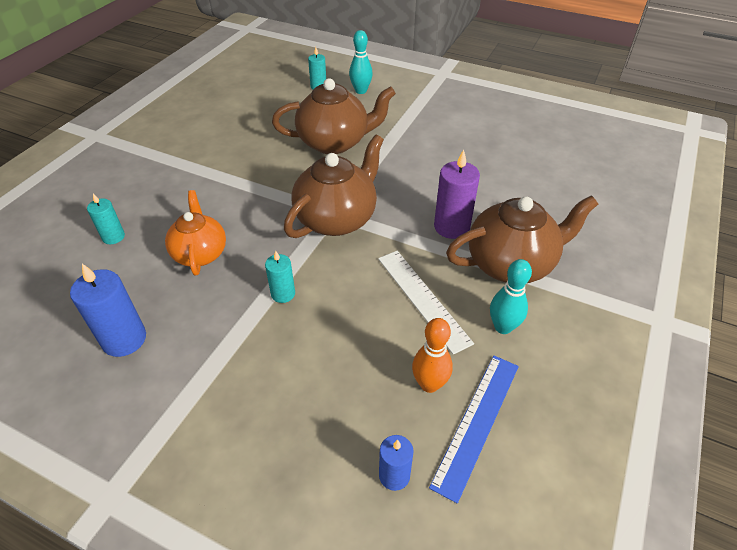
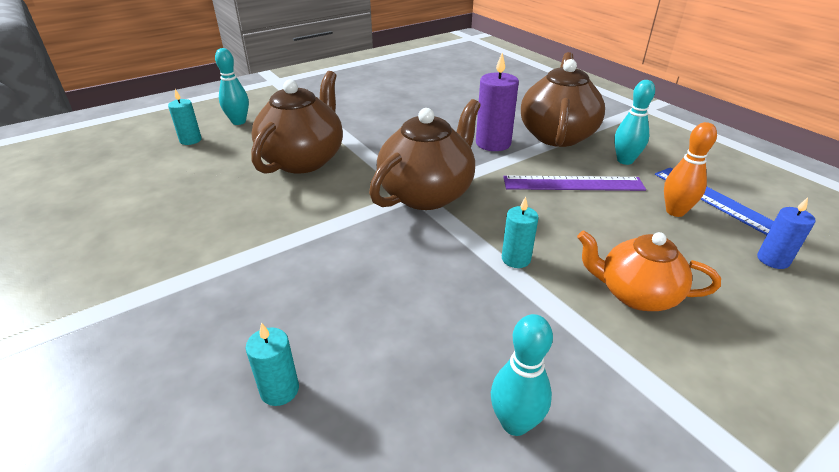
camera: 60 degrees left, 10 degrees down
(124, 339) = (515, 423): blue candle -> turquoise bowling pin
(200, 253) = (397, 305): orange teapot -> orange teapot (635, 294)
(337, 218) = (427, 193): brown teapot -> brown teapot turned 60 degrees clockwise
(422, 299) = (573, 184): white ruler -> purple ruler

